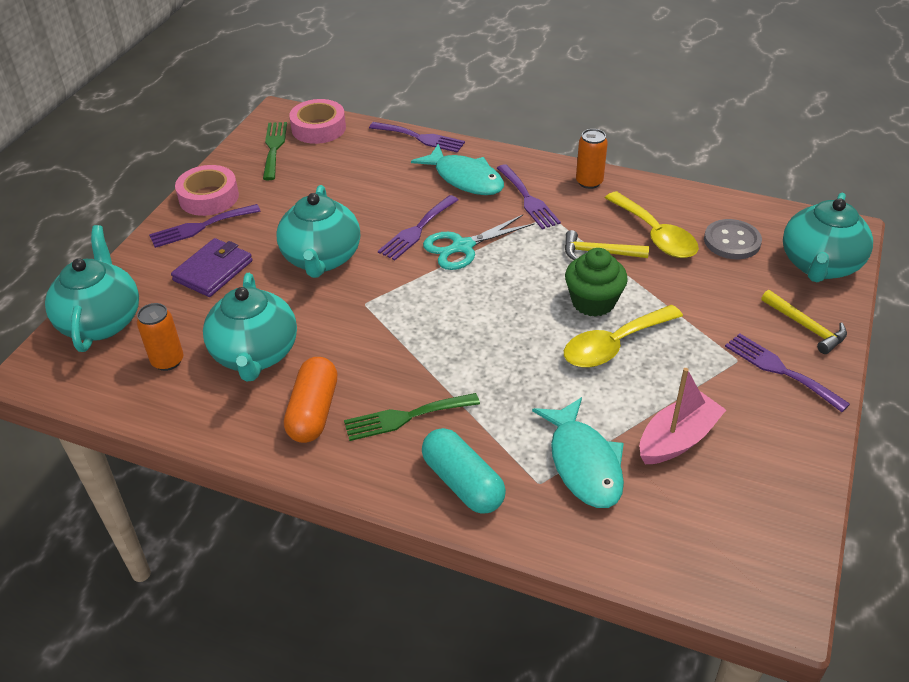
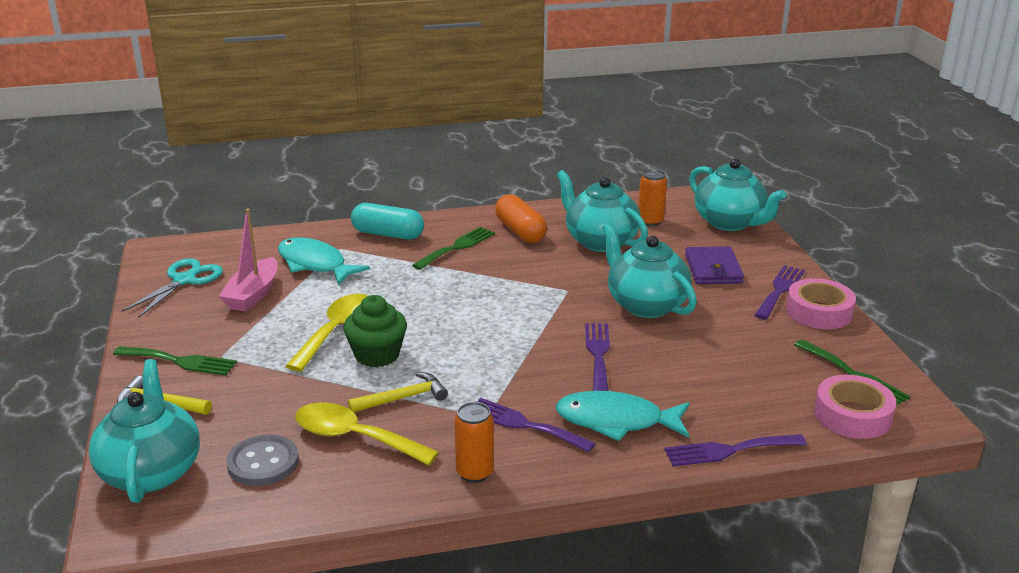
camera: 145 degrees right, 15 degrees down
(463, 247) = (539, 356): turquoise scissors -> turquoise scissors (184, 280)
(780, 370) = (180, 361): purple fork -> green fork

